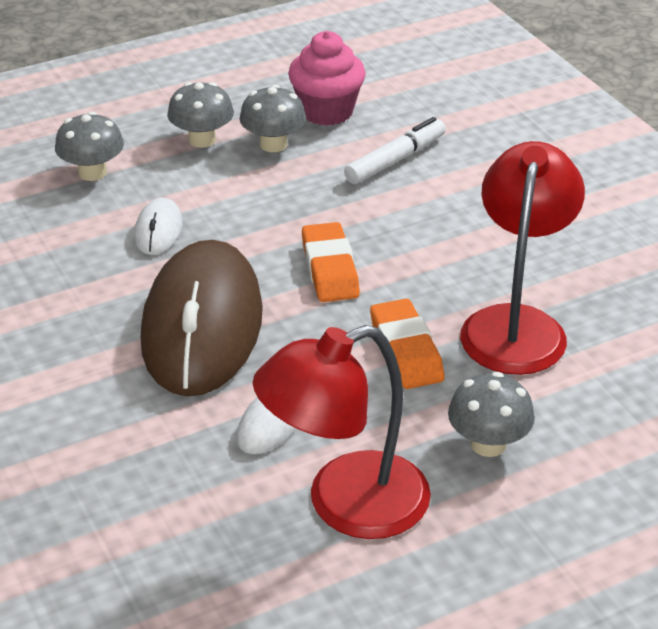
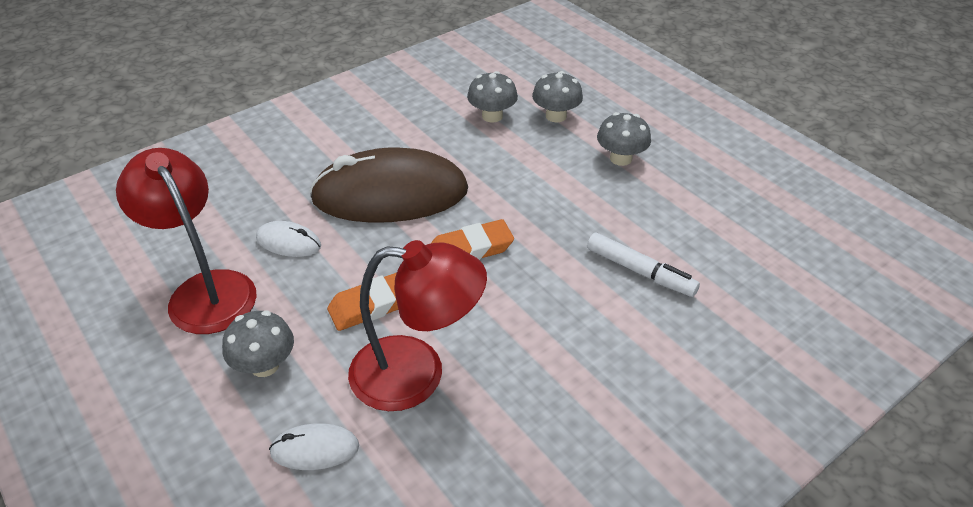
camera: 80 degrees right, 5 degrees up
(158, 230) = (495, 157): white mouse -> white mouse (315, 449)
(273, 144) = (631, 196): grey mushroom -> grey mushroom (492, 116)
(327, 111) = (697, 220): pink cupcake -> none

